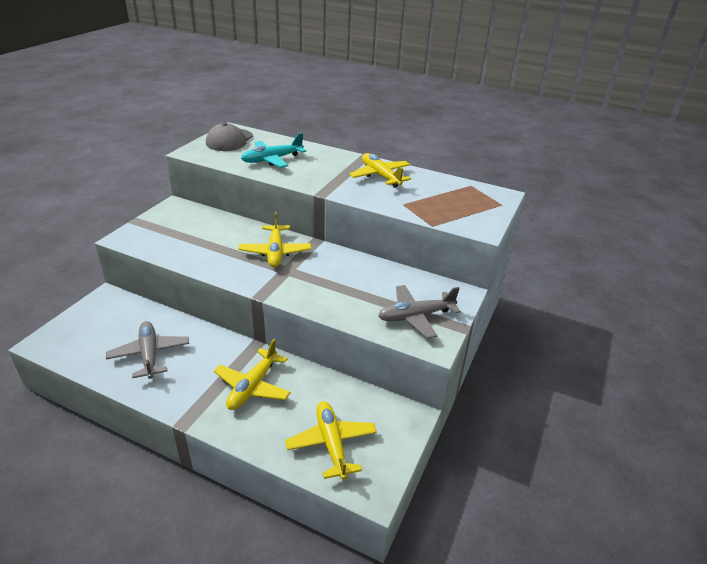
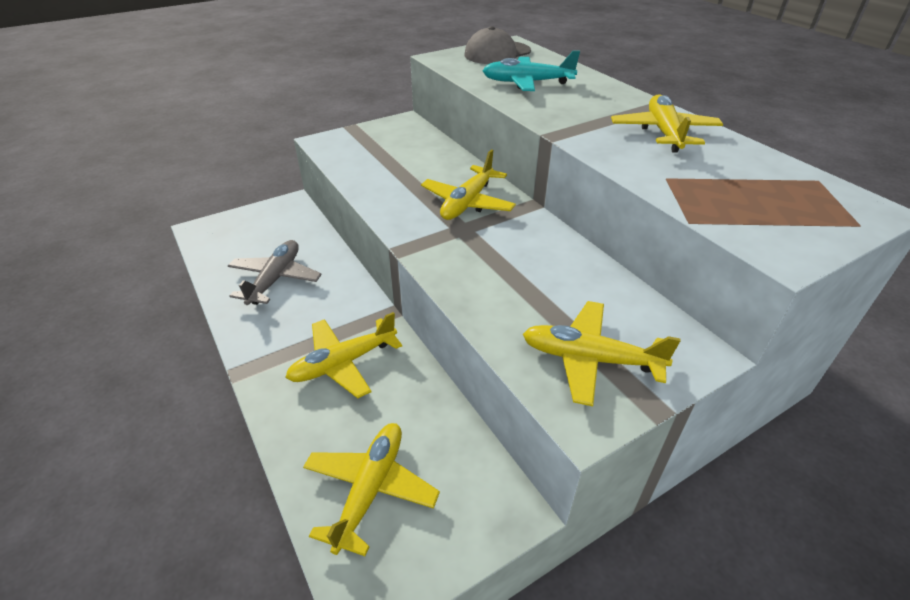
camera: 35 degrees right, 5 degrees up
(415, 316) = (589, 359): grey plane -> yellow plane

